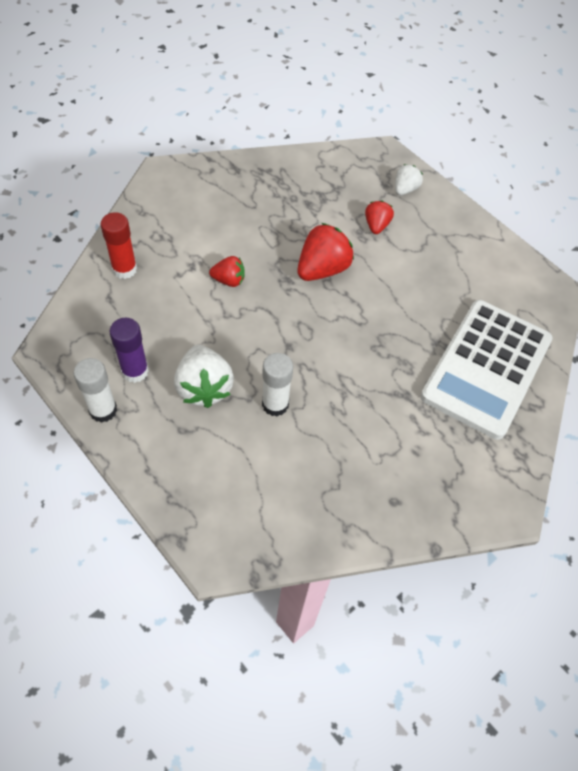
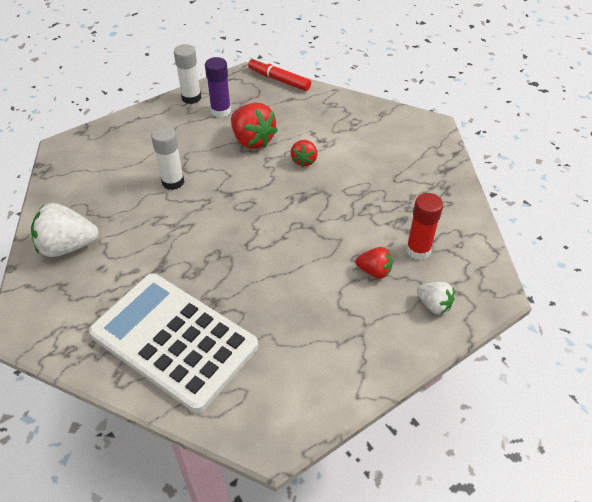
camera: 100 degrees right, 10 degrees down
(66, 312) = (279, 80): none -> red marker
(124, 269) = (319, 105): red glue stick -> red glue stick (418, 250)
(204, 387) = (198, 144): white strawberry -> white strawberry (68, 246)
(322, 269) = (314, 222): red strawberry -> red strawberry (252, 140)

